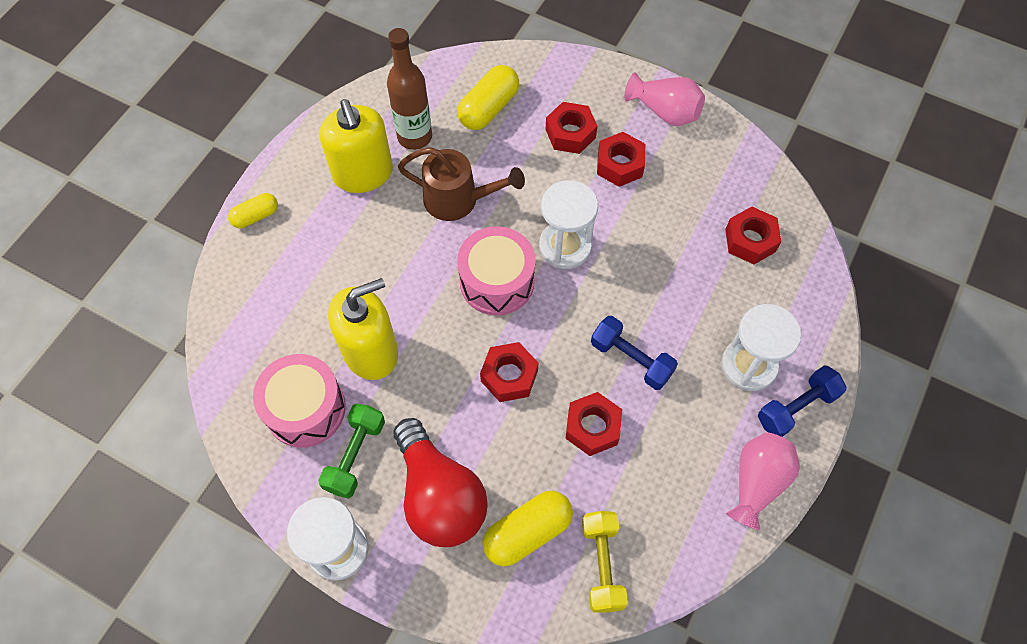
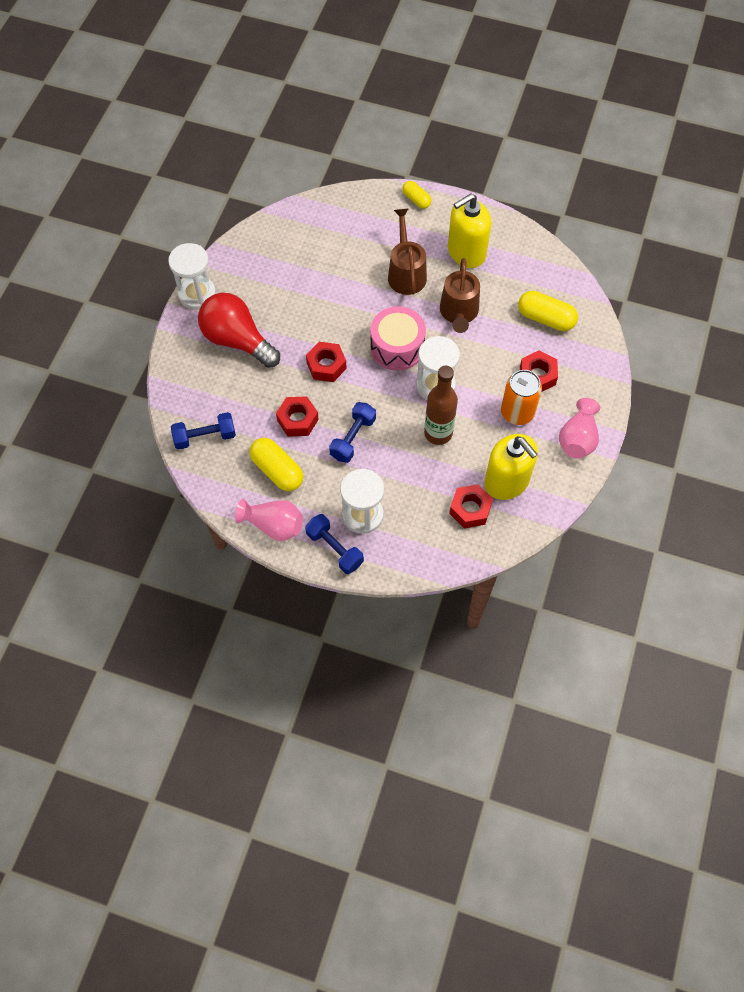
camera: 80 degrees right, 0 degrees up
(305, 409) = (283, 258): pink drum -> none
(355, 455) = (256, 290): green dumbbell -> none
(371, 351) = (329, 284): yellow soap dispenser -> yellow soap dispenser (507, 481)
(377, 250) = (406, 273): none -> brown watering can
(414, 137) = (506, 277): brown bottle -> brown bottle (438, 433)
(439, 496) = (237, 340): red light bulb -> red light bulb turned 75 degrees clockwise
(527, 532) = (220, 392): yellow capsule -> yellow capsule (277, 470)
(602, 564) = (205, 437): yellow dumbbell -> blue dumbbell
(619, 164) = (517, 412): red nut -> orange can

